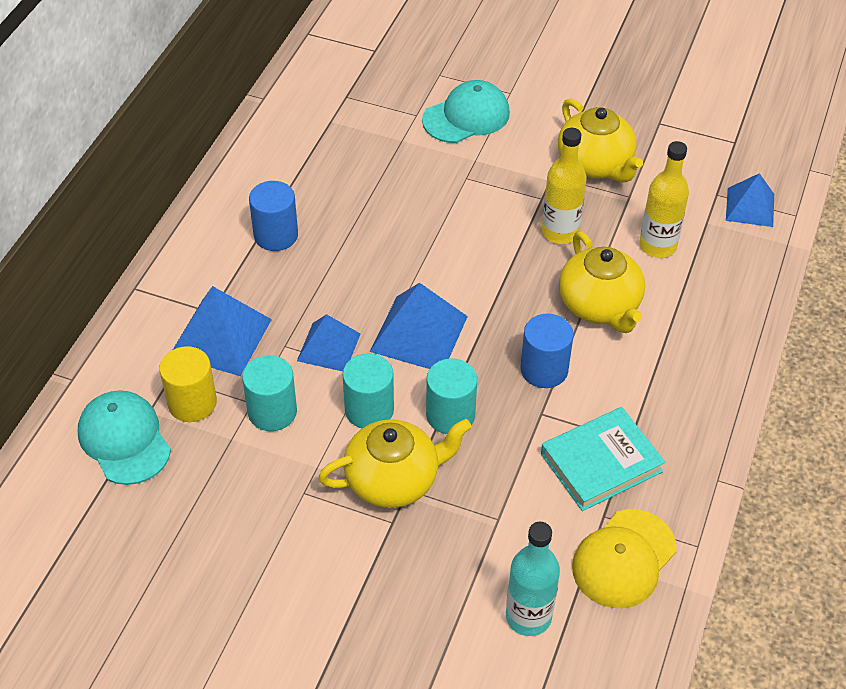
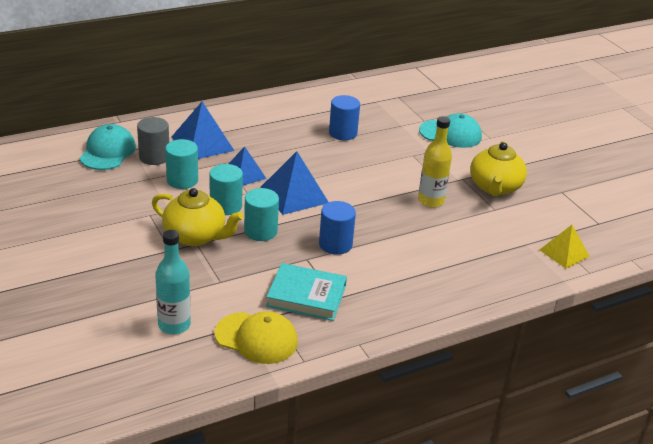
camera: 40 degrees right, 15 degrees down
(192, 403) = (154, 157): yellow cylinder -> grey cylinder
(276, 235) = (284, 125): blue cylinder -> blue cylinder (343, 133)
(600, 306) = (406, 239): yellow teapot -> none
(624, 559) = (256, 338): yellow cap -> yellow cap turned 150 degrees counterclockwise
(657, 246) = (479, 236): yellow bottle -> none
(750, 207) = (564, 253): blue pyramid -> yellow pyramid

